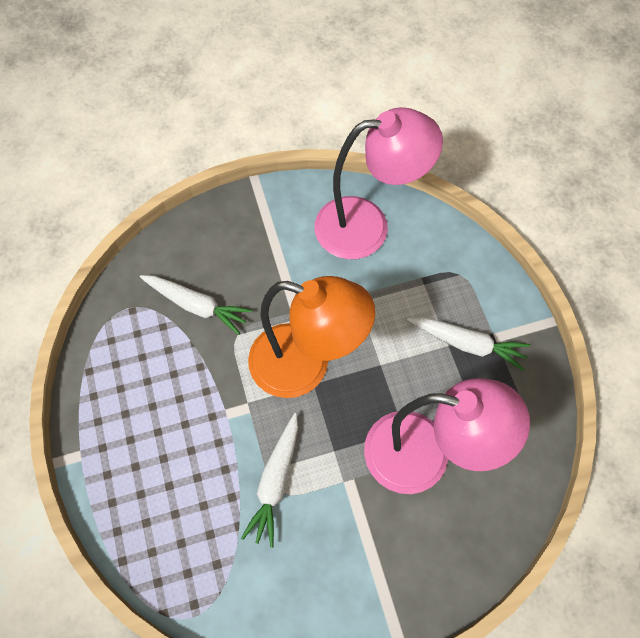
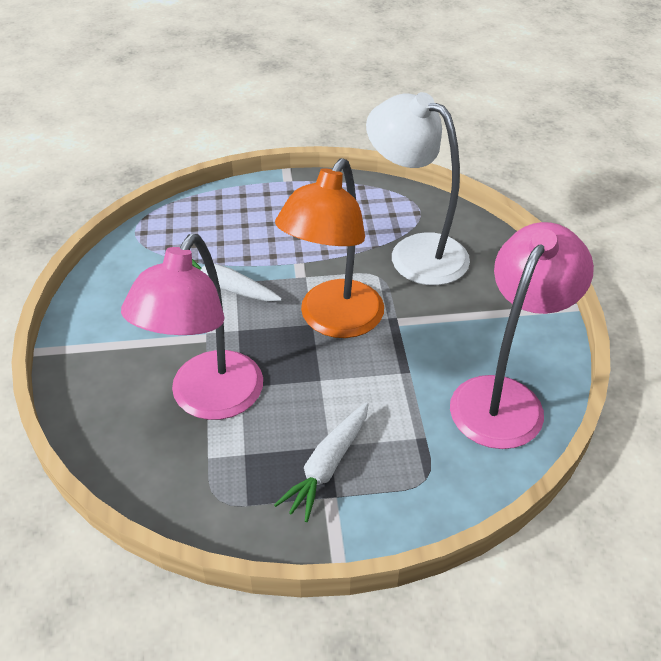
camera: 100 degrees right, 20 degrees down
(196, 306) = (415, 252): white carrot -> white lamp
(367, 226) = (504, 397): pink lamp -> pink lamp turned 150 degrees counterclockwise

